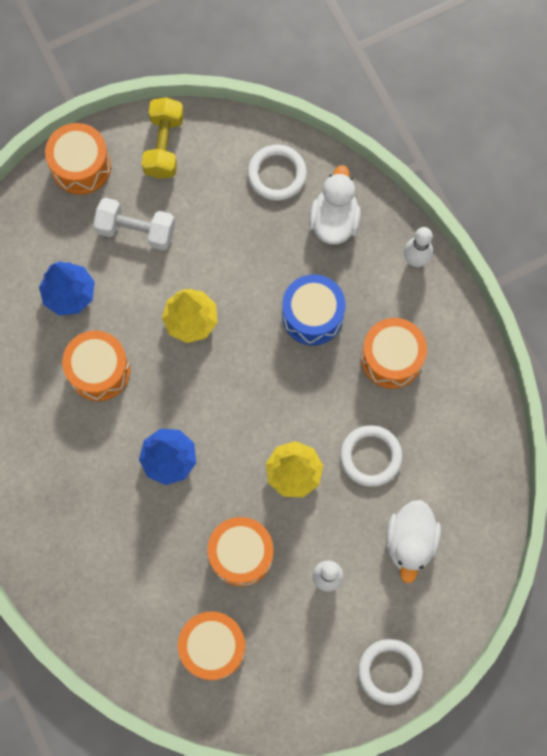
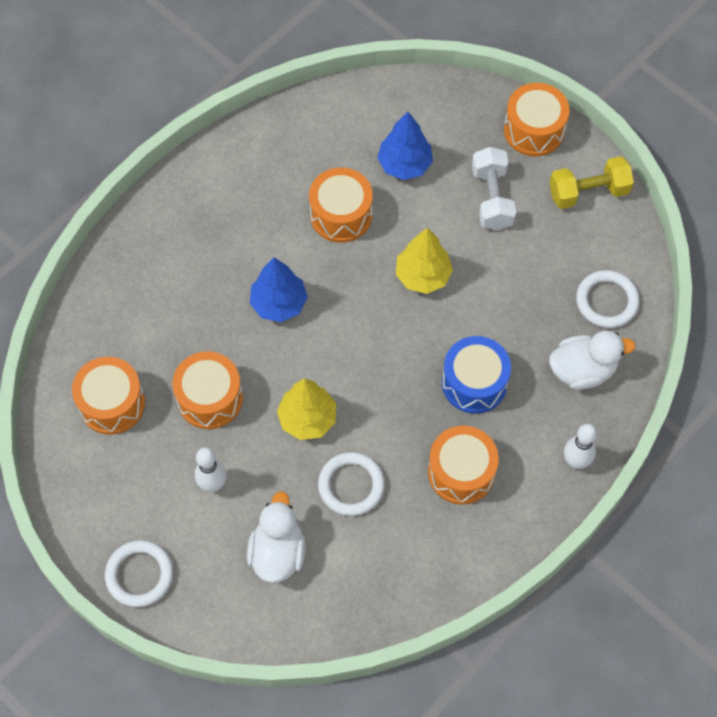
camera: 70 degrees right, 10 degrees down
(410, 542) = (277, 552): white duck -> white duck turned 105 degrees clockwise

